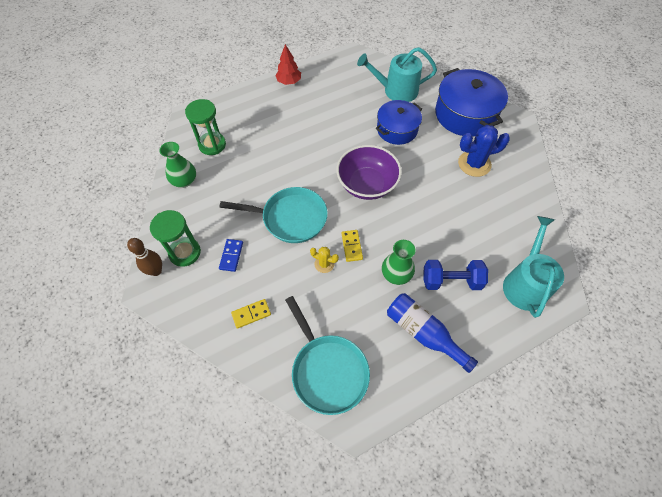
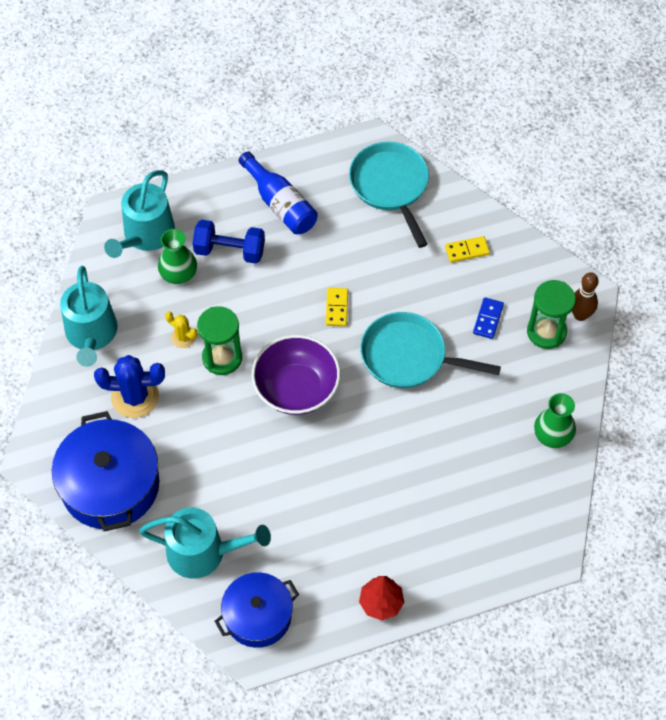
camera: 170 degrees left, 0 degrees up
(212, 145) = (513, 491): green hourglass -> green hourglass (222, 358)
(324, 264) = (375, 292): yellow cactus -> yellow cactus (183, 337)
(396, 274) = (291, 267): green vase -> green vase (178, 274)
(397, 129) = (226, 473): blue pot -> blue pot (258, 616)
(525, 199) = (91, 334): none -> turquoise watering can

